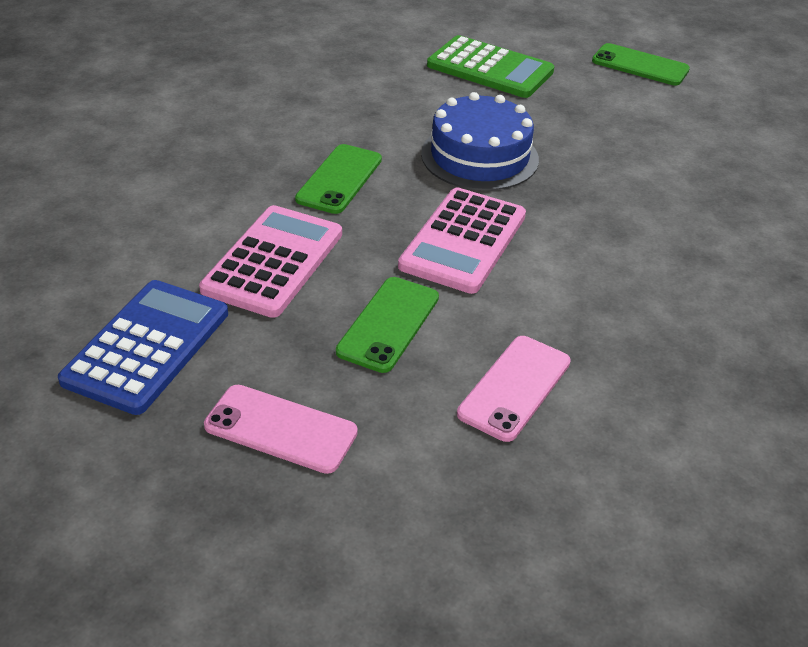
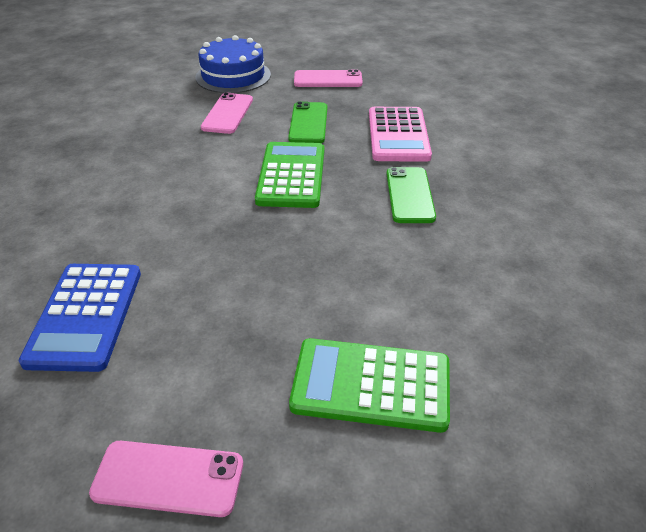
camera: 160 degrees right, 0 degrees up
(147, 346) = (416, 90): blue calculator -> blue calculator (85, 316)
(463, 241) = (291, 175): pink calculator -> green calculator
(479, 156) = (316, 248): blue cake -> blue cake (233, 76)
(640, 65) = (168, 478): green phone -> pink phone

